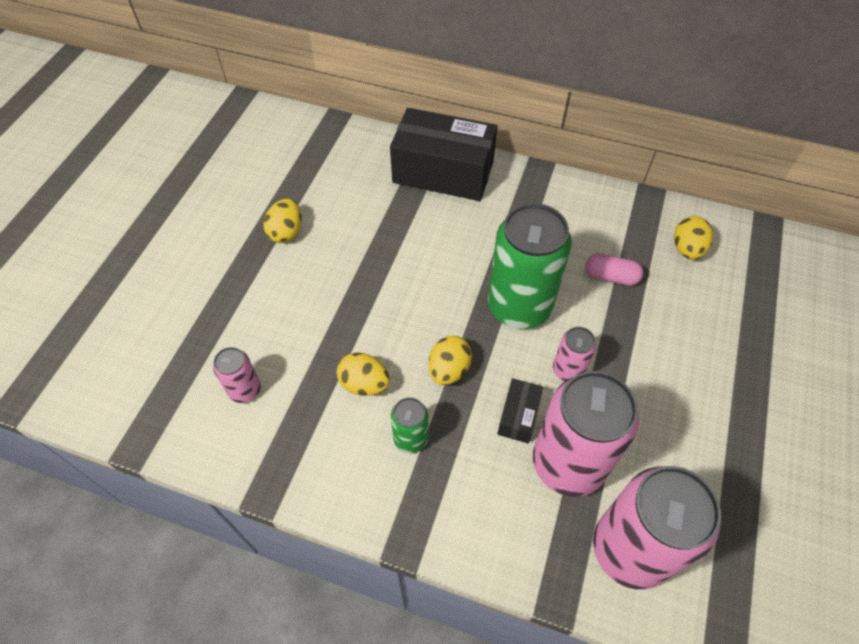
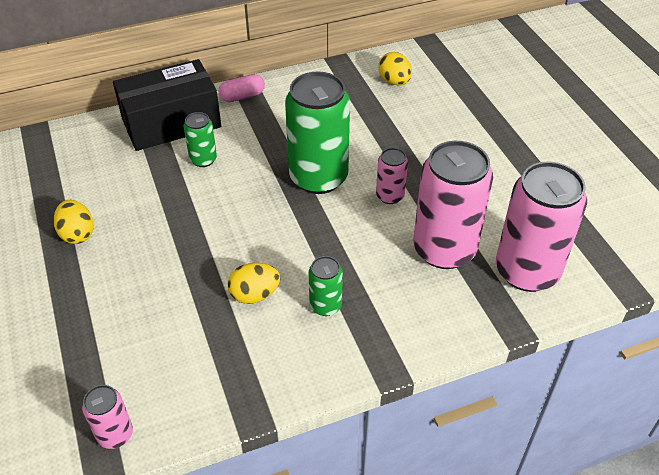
camera: 40 degrees left, 10 degrees down
(245, 390) = (160, 361): pink can -> pink can (115, 434)
(437, 224) = (203, 159): none -> green can
(449, 370) = (308, 246): yellow egg -> none
(518, 416) = (385, 243): black box -> none
(611, 276) = (362, 124): pink capsule -> pink capsule (242, 96)

